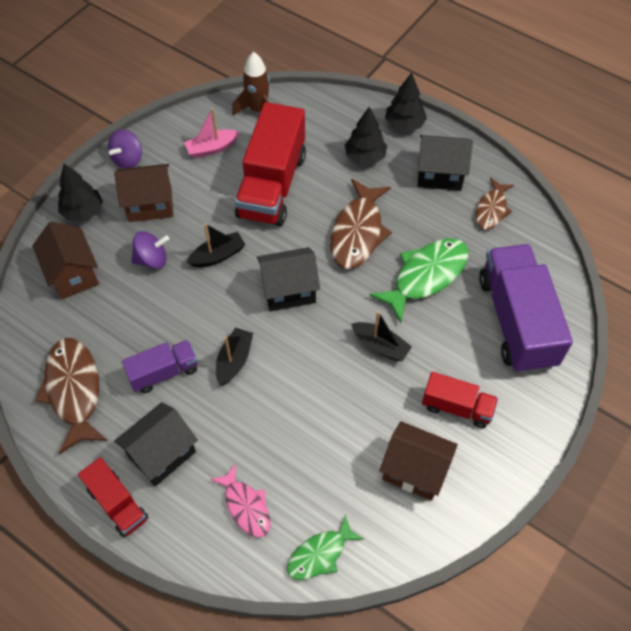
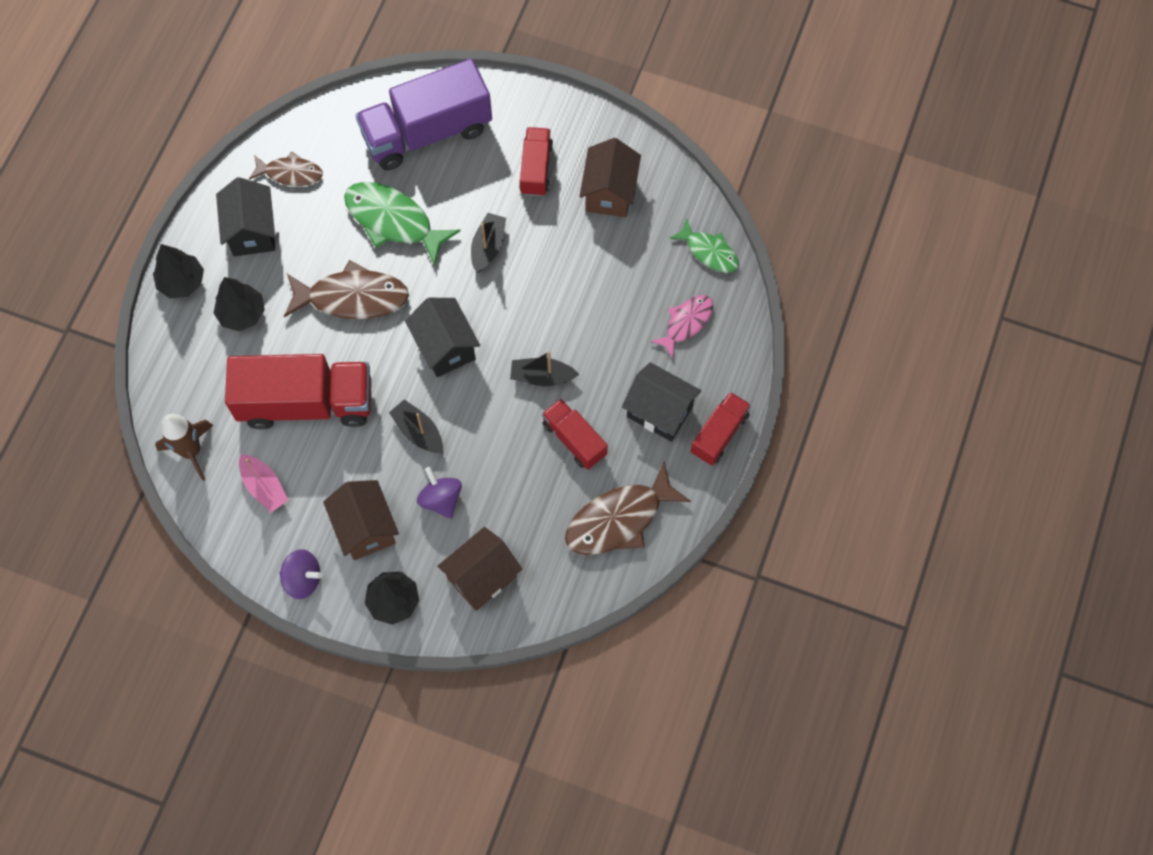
camera: 105 degrees left, 10 degrees up
(163, 372) = (574, 439): purple truck -> red truck

